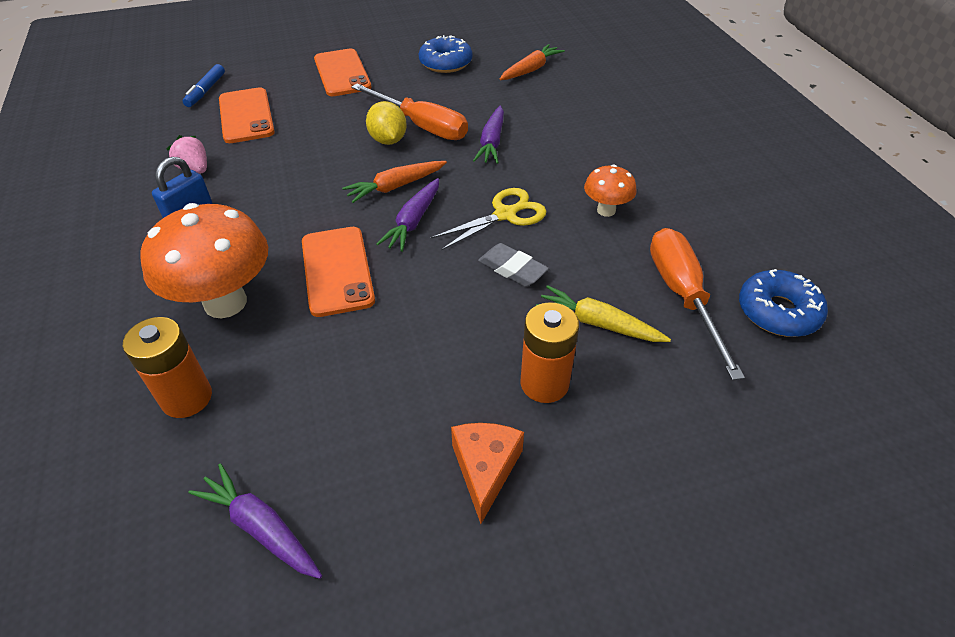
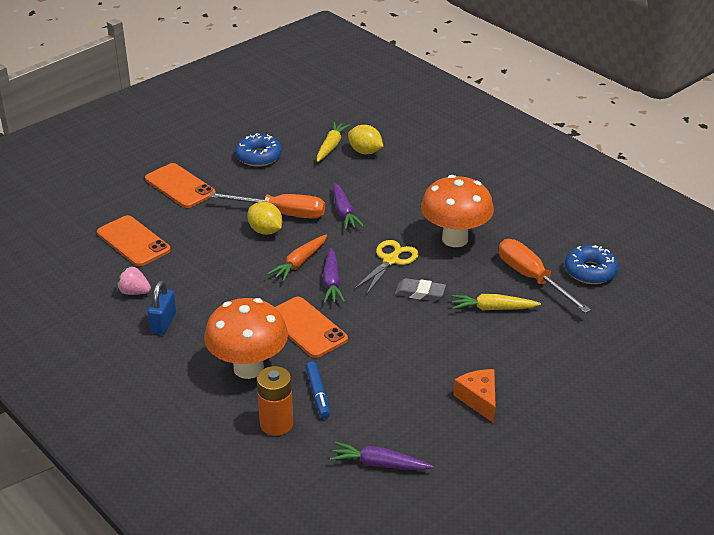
camera: 25 degrees left, 10 degrees down
(206, 91) = (76, 230): blue marker -> blue marker (317, 394)
(531, 70) = (331, 146): orange carrot -> yellow carrot
(544, 383) = (482, 349): orange battery -> none
(565, 83) = (365, 152): none -> yellow lemon
(606, 210) = (455, 239): orange mushroom -> orange mushroom, size x1.96

